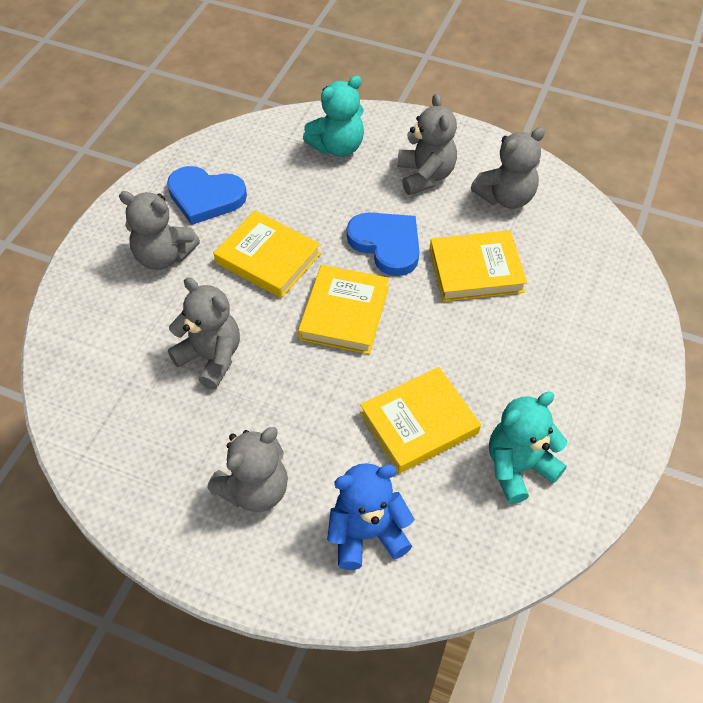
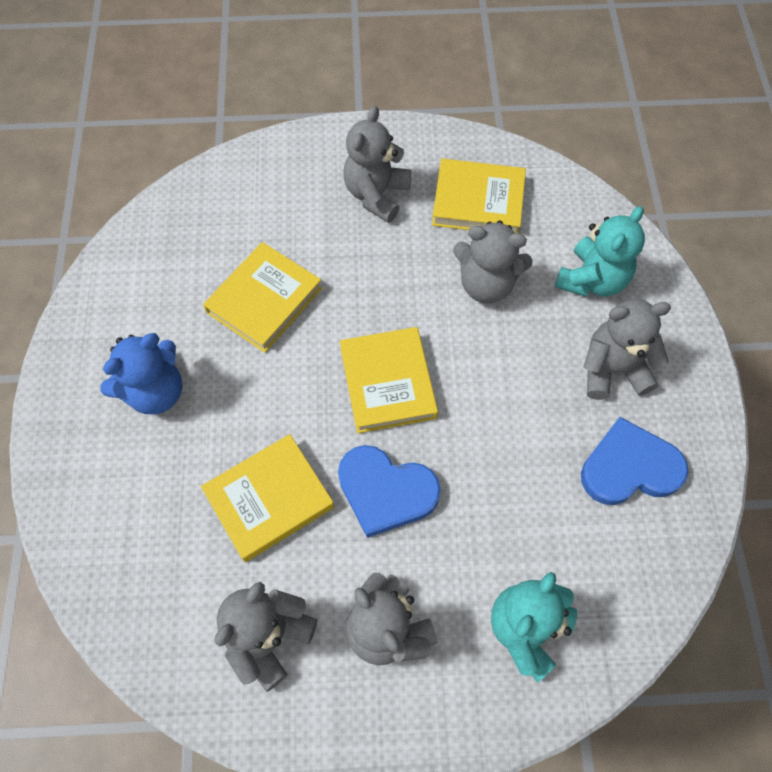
camera: 155 degrees right, 10 degrees up
(268, 258) = (504, 414): yellow book -> yellow book (478, 201)
(367, 534) = (270, 198): blue teddy bear -> blue teddy bear (155, 391)
(518, 468) = (161, 296): turquoise teddy bear -> turquoise teddy bear (592, 280)

